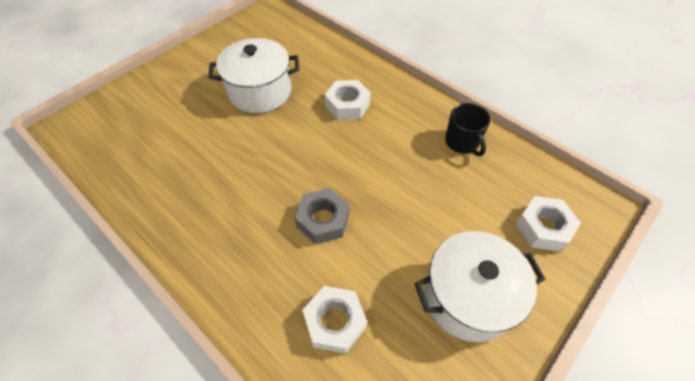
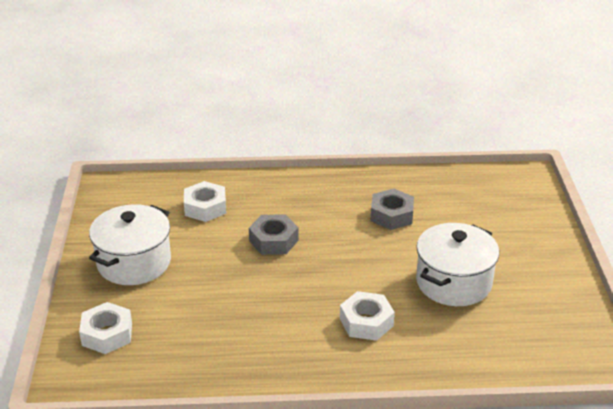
camera: 135 degrees right, 20 degrees down
(207, 170) = (391, 215): none -> grey nut
(462, 142) = (229, 358): black mug -> none

